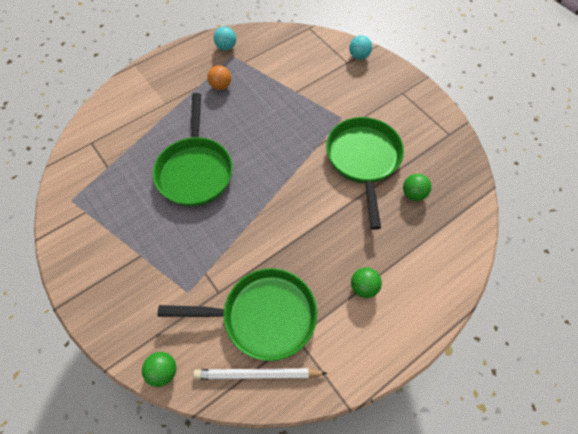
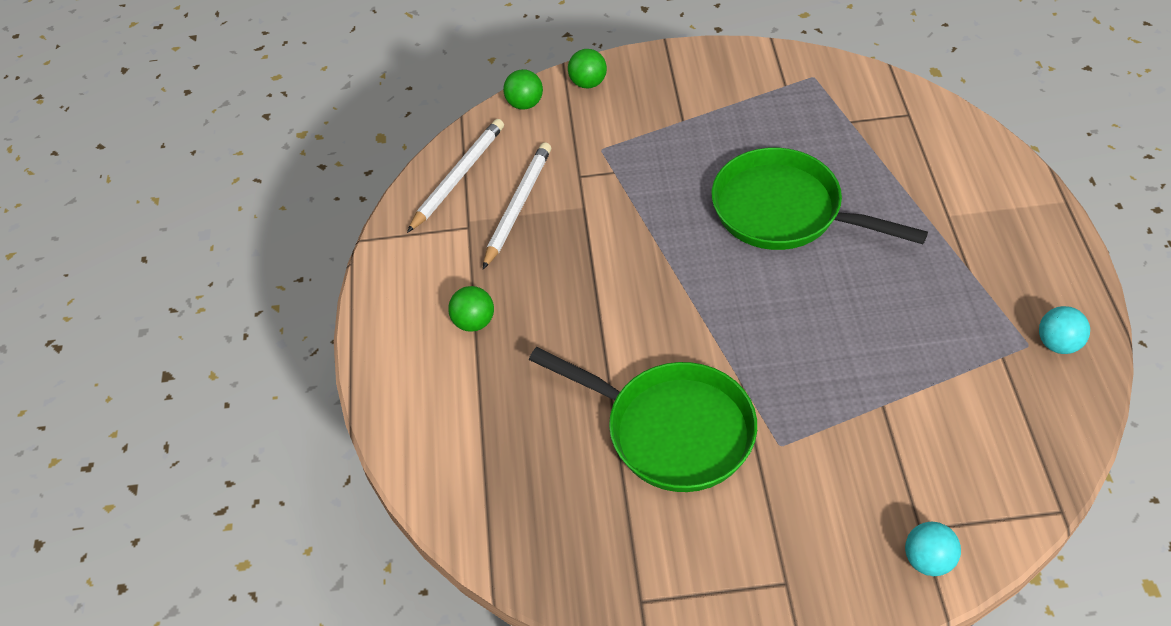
camera: 125 degrees right, 10 degrees down
(221, 86) = (953, 300): orange ball -> none
(263, 316) = (518, 206): green pan -> white pencil
(413, 194) = (564, 465): green ball -> green ball (588, 83)

